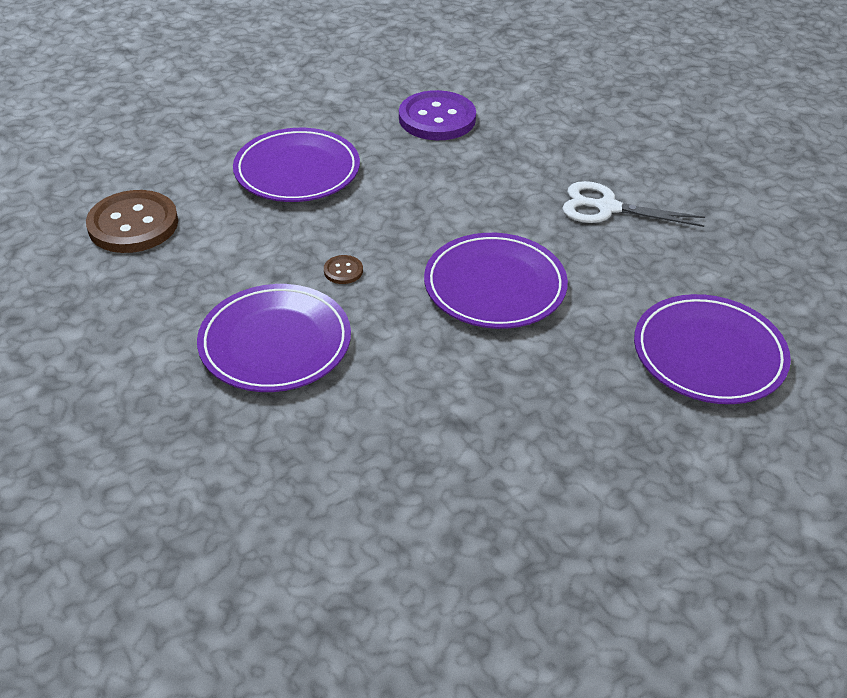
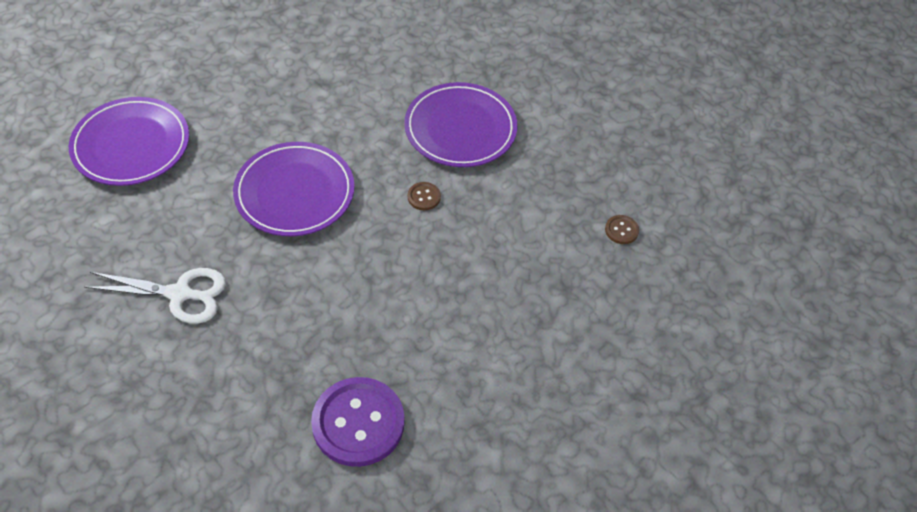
camera: 170 degrees right, 10 degrees up
(133, 224) = (621, 230): brown button -> brown button, size x0.42
(297, 171) = (496, 315): purple plate -> none

